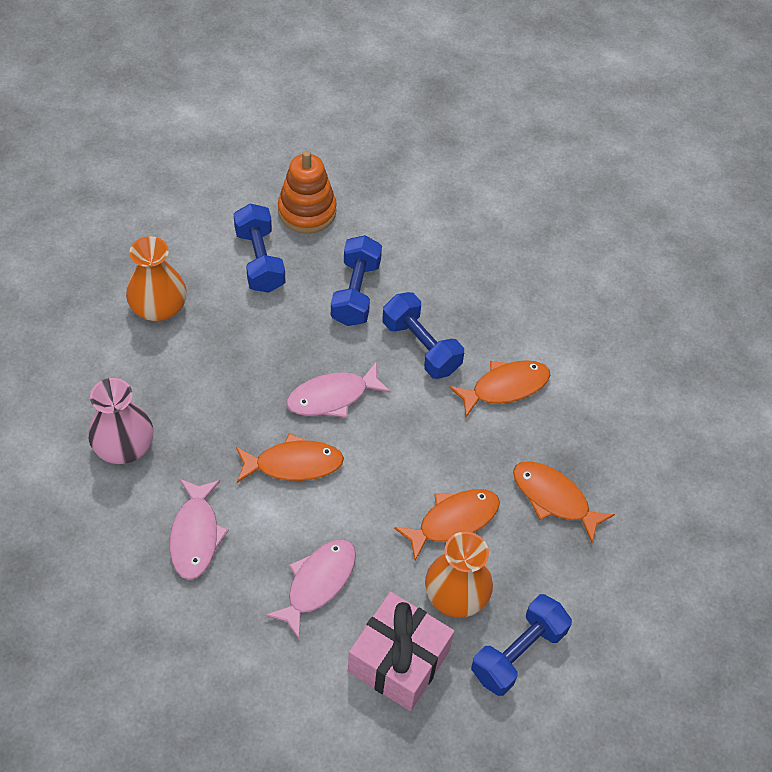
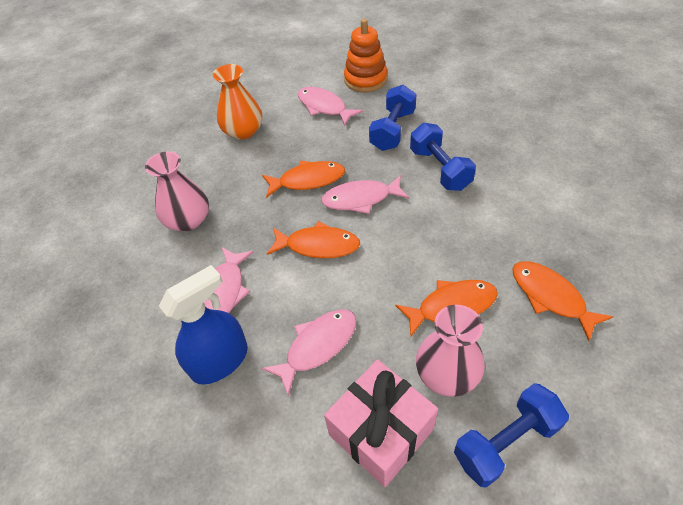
camera: 20 degrees right, 5 degrees down
(214, 613) = (220, 361): none -> blue spray bottle
(259, 260) = (324, 107): blue dumbbell -> pink fish
(456, 594) = (447, 373): orange vase -> pink vase
(505, 387) = (509, 203): orange fish -> orange fish (308, 180)

